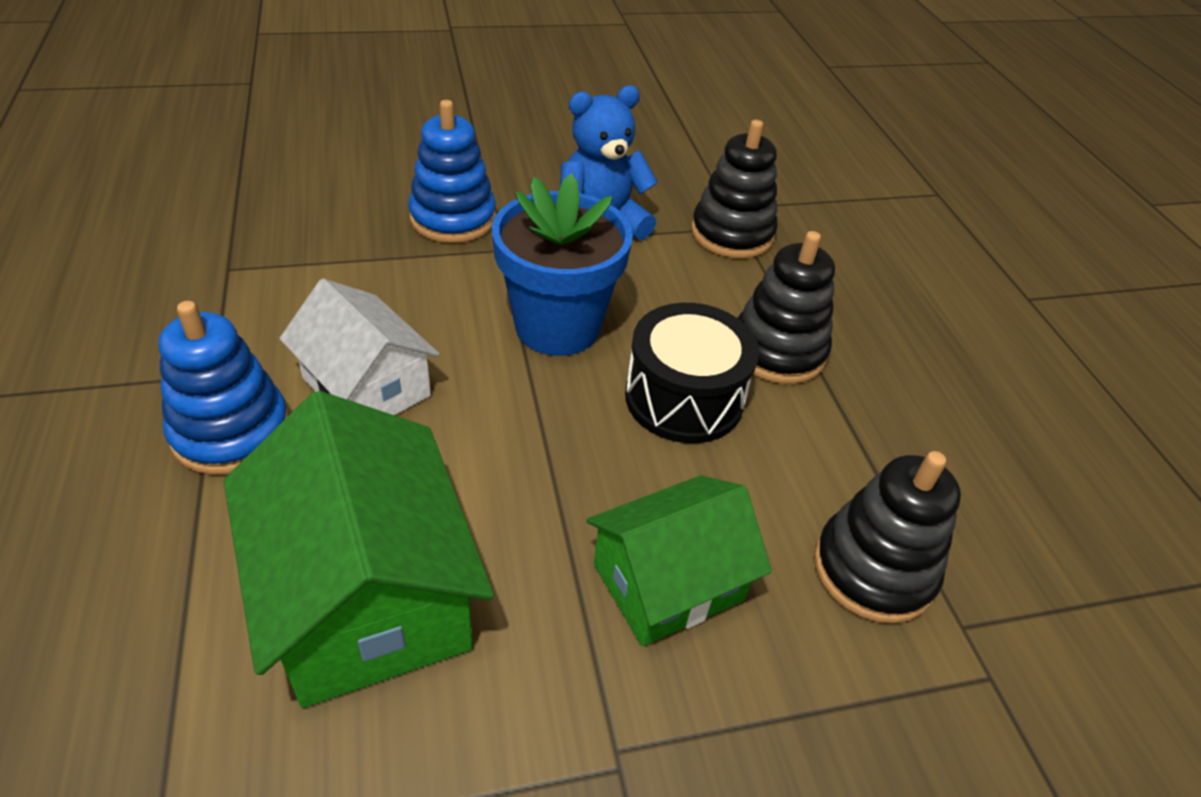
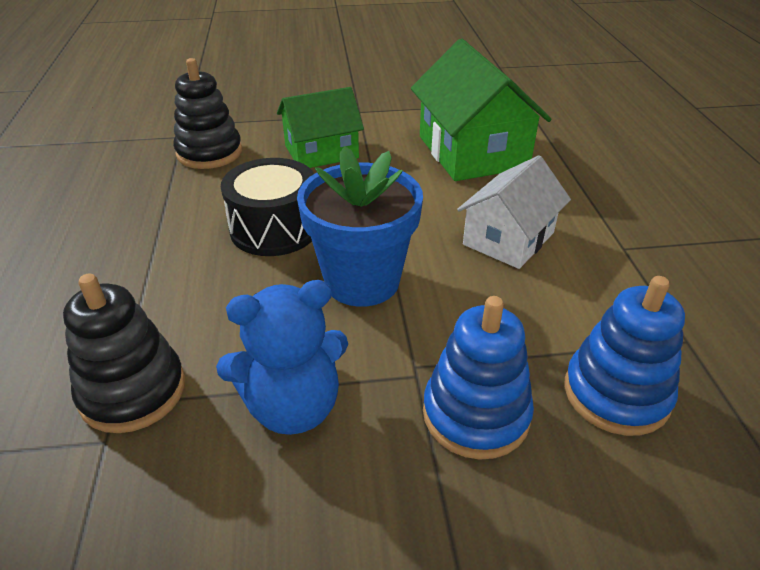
camera: 170 degrees left, 5 degrees down
(231, 431) = (585, 215): blue stacking toy -> blue stacking toy (616, 393)
(366, 387) = (508, 238): white house -> white house turned 75 degrees clockwise
(778, 351) = (178, 260): black stacking toy -> none

